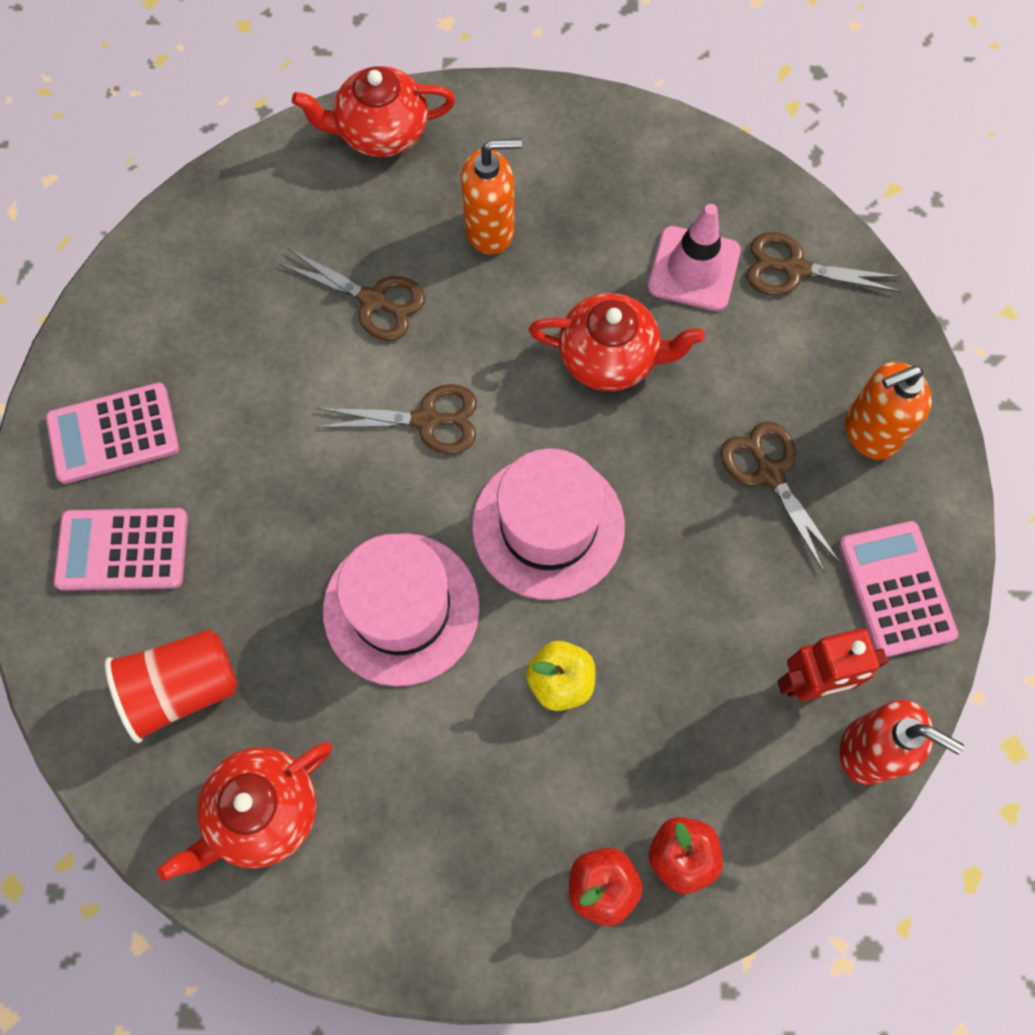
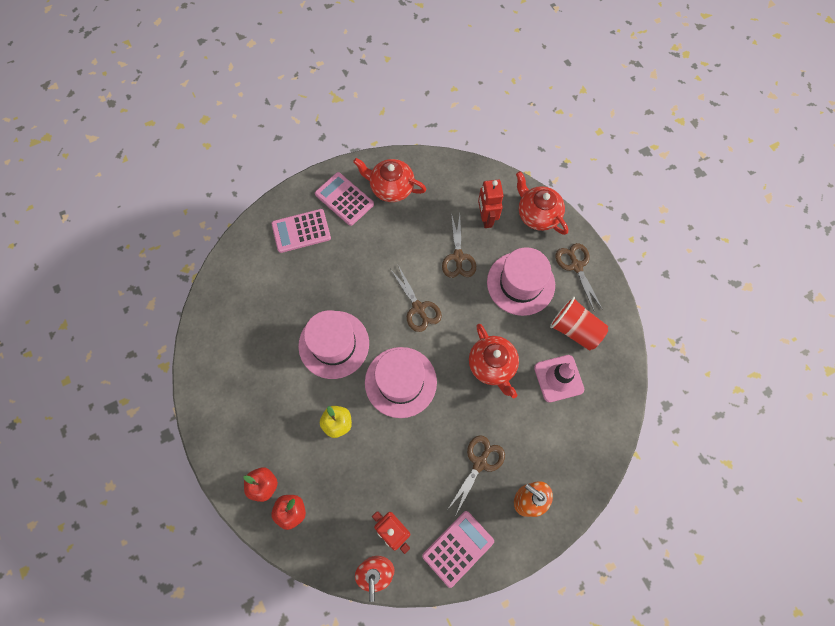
camera: 60 degrees right, 0 degrees up
(122, 550) = (301, 231): pink calculator -> pink calculator turned 75 degrees counterclockwise
(183, 688) = (260, 284): red cup -> red cup (575, 329)
(262, 812) = (229, 340): red teapot -> red teapot (391, 188)
(330, 215) = (486, 218): none -> red robot
(490, 230) = (520, 283): orange soap dispenser -> pink hat
(794, 269) = (588, 423): brown scissors -> brown scissors (576, 266)

